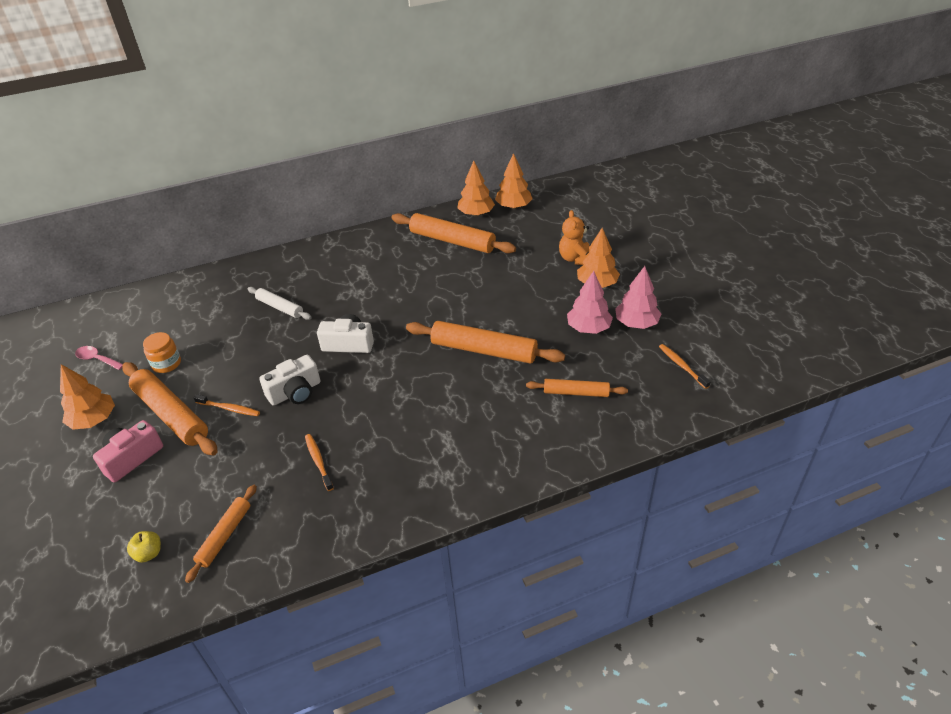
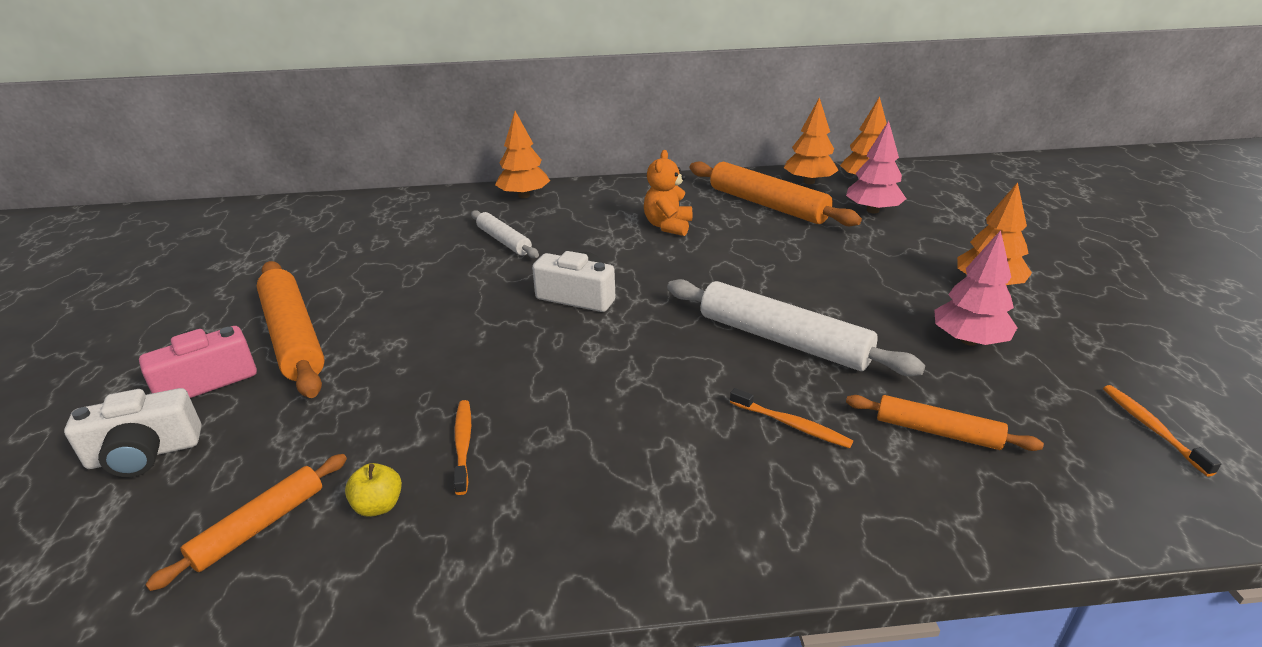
camera: 15 degrees right, 10 degrees down
(94, 420) = (194, 324): orange tree -> orange tree (524, 195)
(97, 359) = (248, 258): pink spoon -> none
(149, 553) = (133, 524): yellow apple -> yellow apple (378, 506)
(166, 364) = (326, 278): orange jar -> none
(229, 408) = (373, 345): orange toothbrush -> orange toothbrush (791, 425)
(295, 392) = (475, 342): white camera -> white camera (144, 453)
(484, 350) = (783, 340): orange rolling pin -> white rolling pin
(575, 259) = (953, 249): orange teddy bear -> orange teddy bear (668, 226)
(636, 323) = (1057, 348): pink tree -> pink tree (872, 210)

